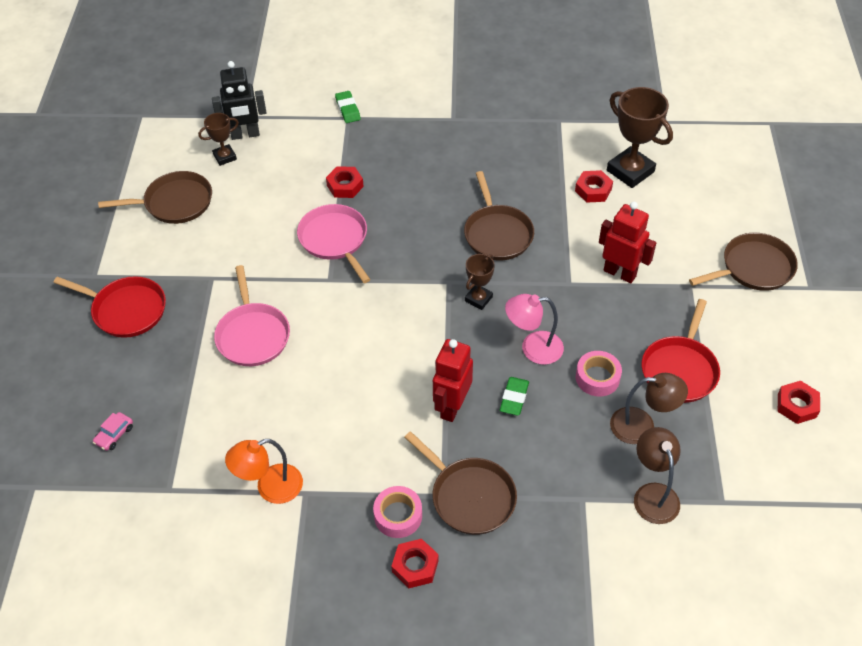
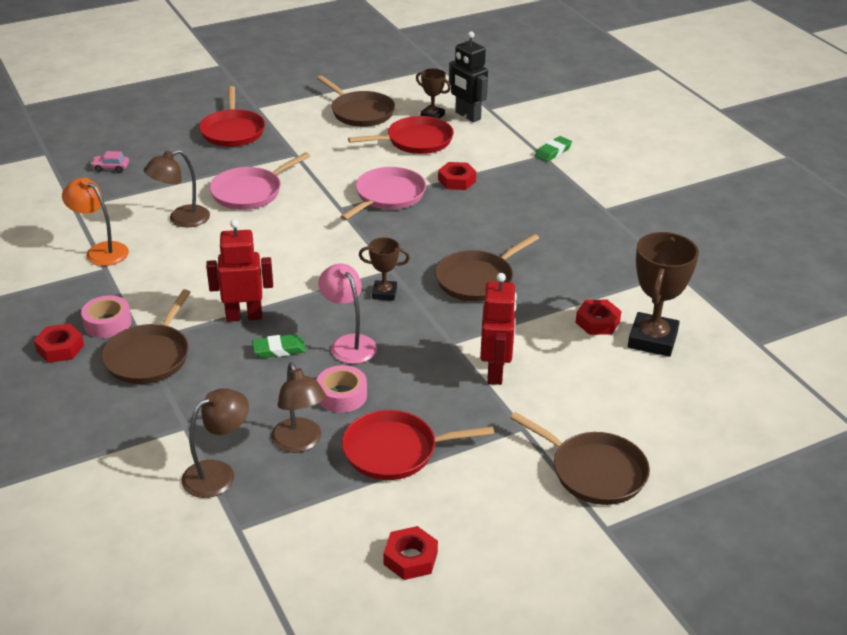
camera: 60 degrees right, 15 degrees down
(259, 185) = (416, 141): none -> red pan
(261, 404) = (181, 219): none -> brown lamp

